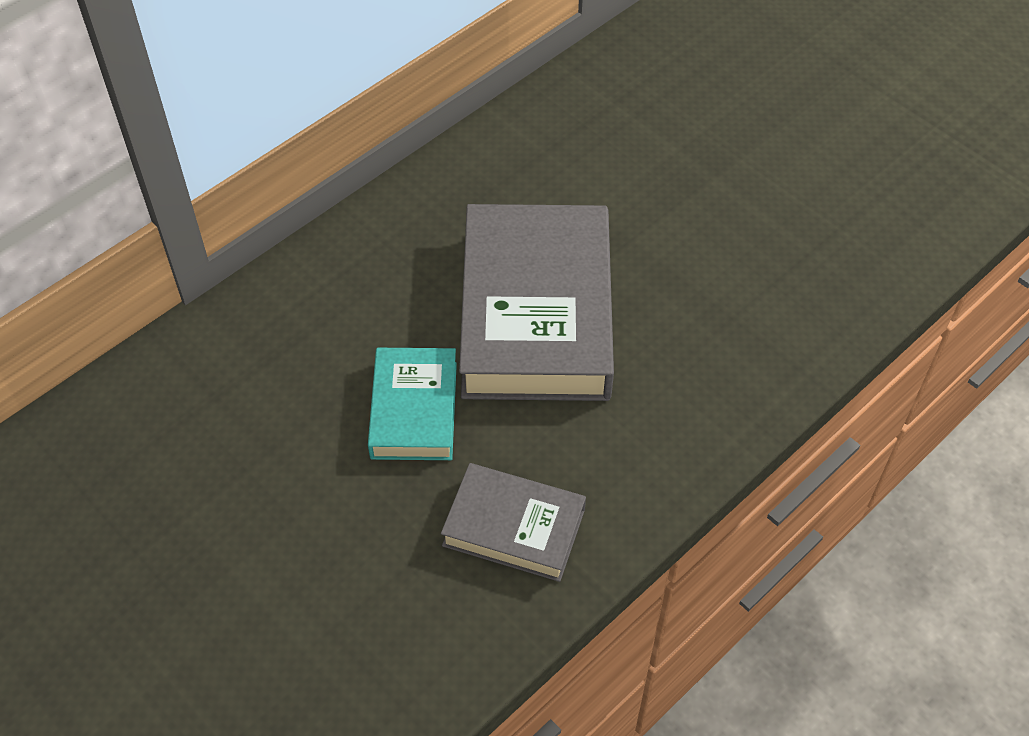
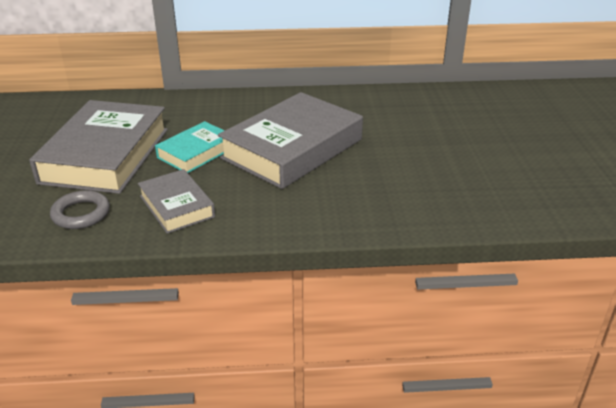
camera: 40 degrees right, 20 degrees down
(288, 507) = (106, 155): none -> grey book
(403, 636) = (81, 214): none -> grey ring

